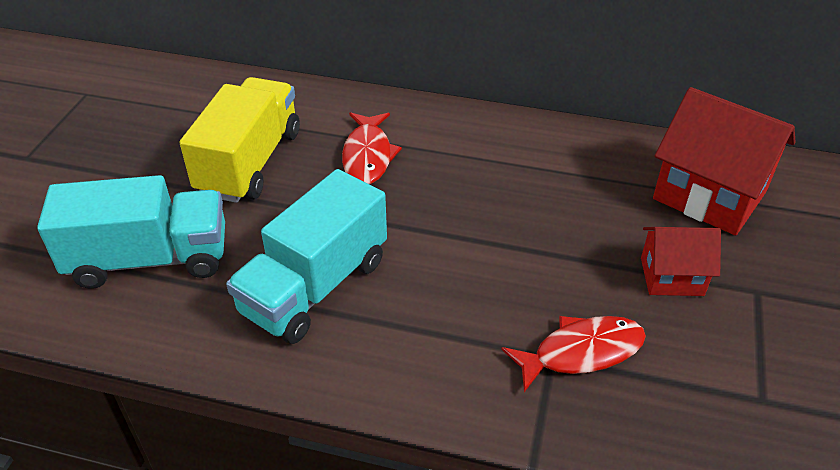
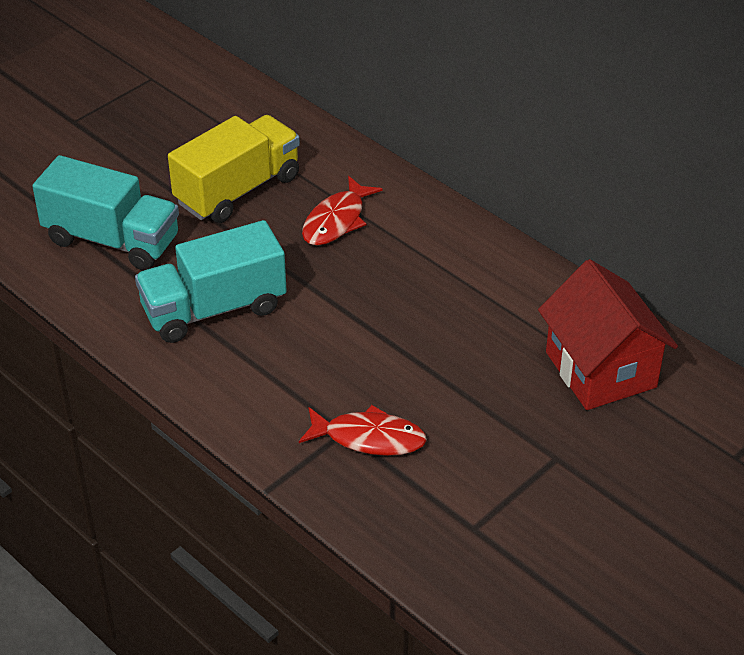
camera: 30 degrees right, 0 degrees up
(671, 276) = (496, 417): red house -> none

